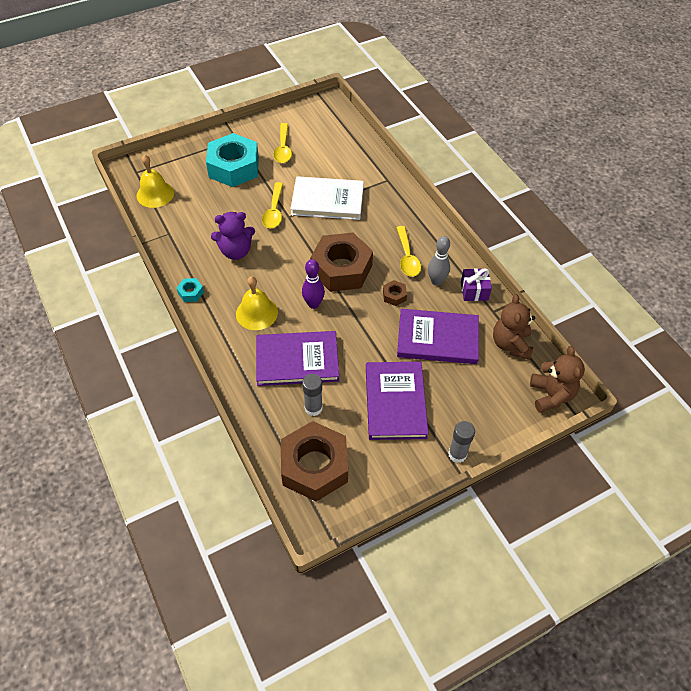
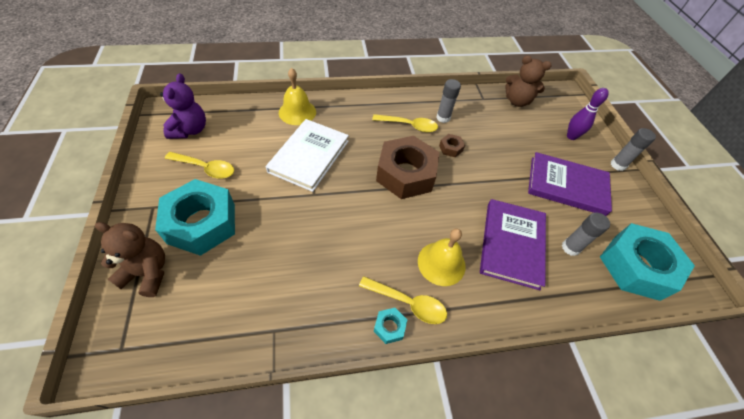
camera: 75 degrees left, 0 degrees up
(155, 194) = (187, 331): yellow bell -> yellow bell (297, 112)
(236, 251) = (342, 259): purple teddy bear -> purple teddy bear (190, 130)
(274, 211) = (299, 204): yellow spoon -> yellow spoon (408, 303)
(313, 304) = (443, 209): purple bowling pin -> purple bowling pin (571, 136)
(314, 466) = (636, 266): brown nut -> turquoise nut
(436, 281) = (443, 118): grey bowling pin -> grey glue stick
(437, 338) = (504, 138): purple book -> none
(474, 291) = (460, 101): purple gift -> none
(551, 395) = (565, 99): brown teddy bear -> brown teddy bear (147, 273)

